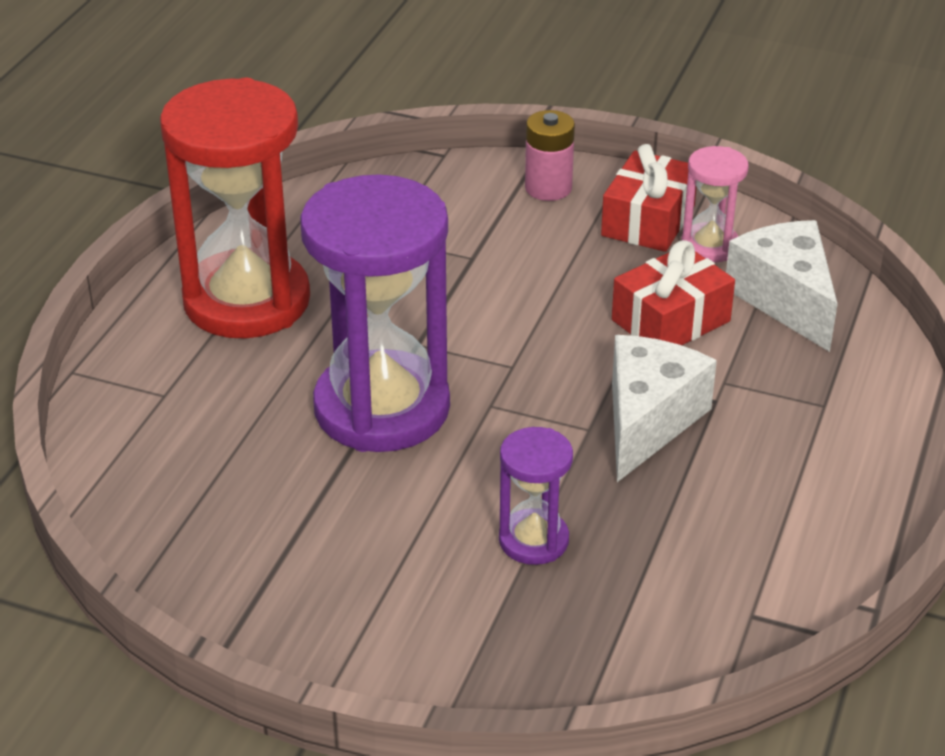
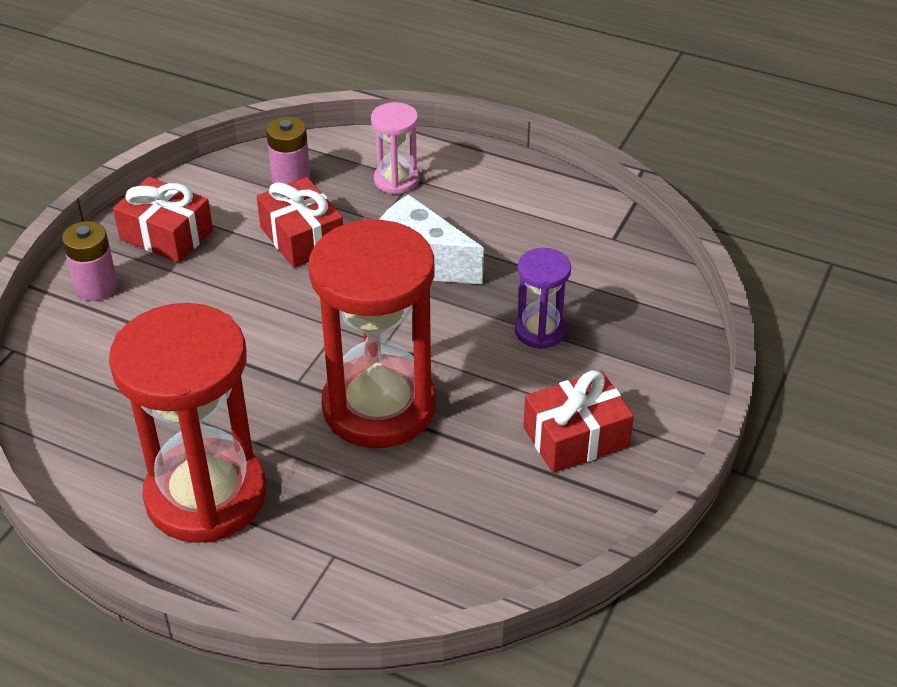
camera: 85 degrees left, 5 degrees up
(340, 579) = (576, 437): none -> red gift
(382, 408) = (379, 406): purple hourglass -> red hourglass
(710, 246) = (212, 207): pink hourglass -> pink hourglass (396, 180)
(785, 299) = (291, 179): white cheese -> pink battery

